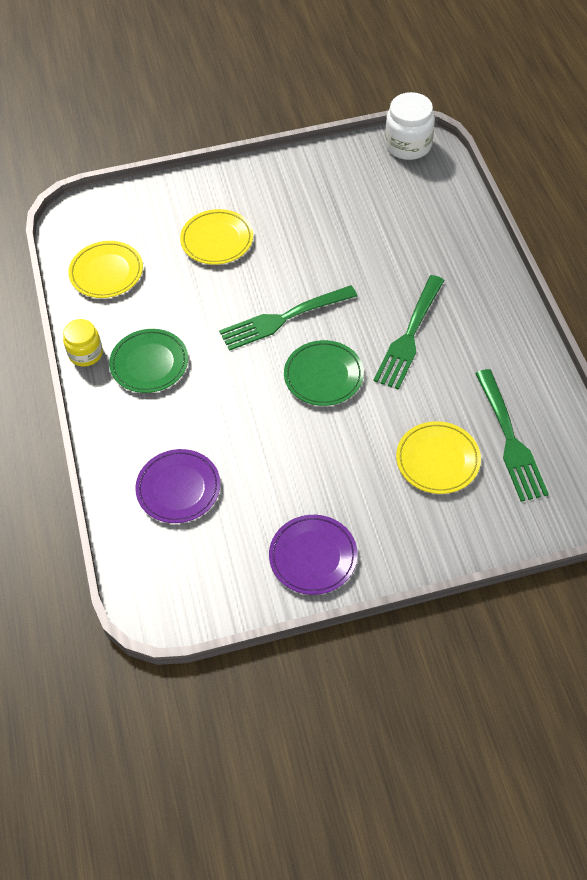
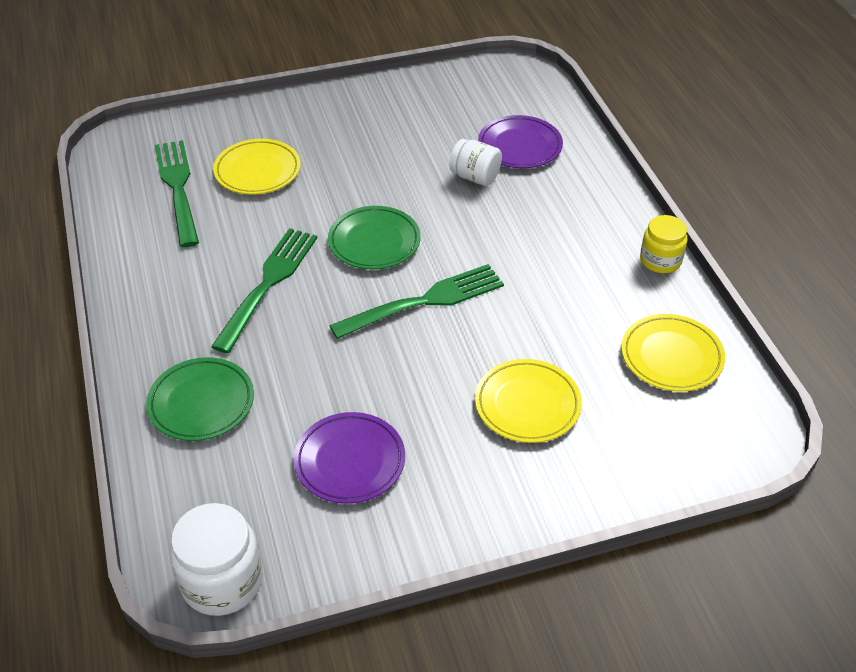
camera: 175 degrees right, 10 degrees down
(149, 363) = (580, 251): green plate -> green plate (201, 403)
(228, 448) = (475, 177): none -> white jar
(313, 557) = (385, 103): purple plate -> purple plate (350, 461)

